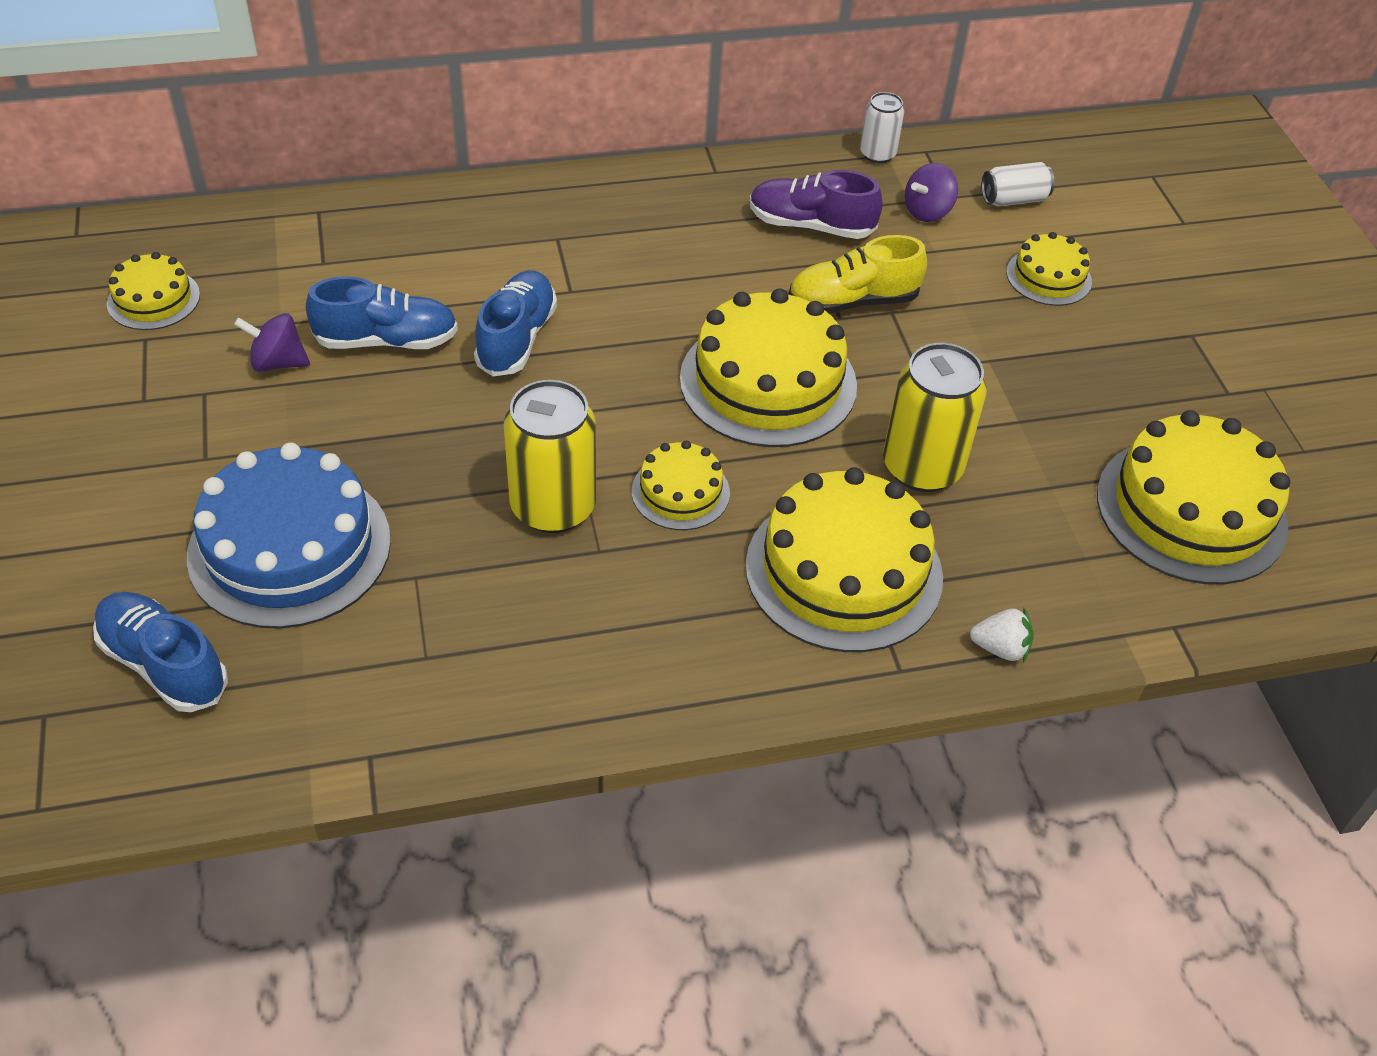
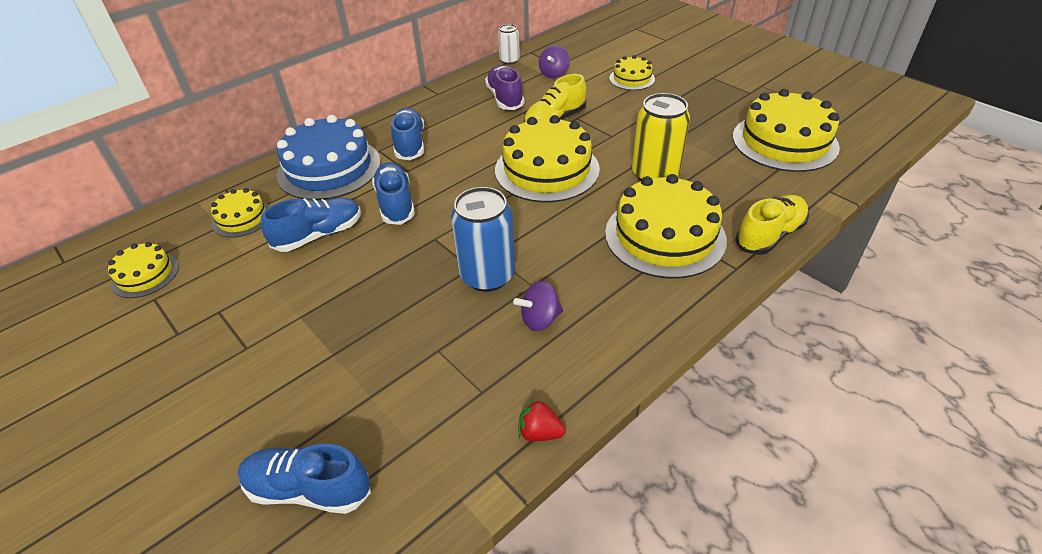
camera: 25 degrees left, 5 degrees down
(278, 362) = (257, 274): purple spinning top -> purple spinning top (540, 319)
(290, 547) = (343, 372): blue cake -> blue cake (329, 168)
(452, 742) = (539, 432): none -> red strawberry
(553, 507) = (487, 275): yellow can -> blue can
(607, 247) = (410, 144): none -> blue shoe
(680, 492) = (549, 237): yellow cake -> yellow cake (242, 218)
(811, 226) = (505, 98): purple shoe -> purple shoe turned 90 degrees clockwise
(1000, 648) = (769, 235): white strawberry -> yellow shoe
(1013, 199) = (587, 56): white can -> none

